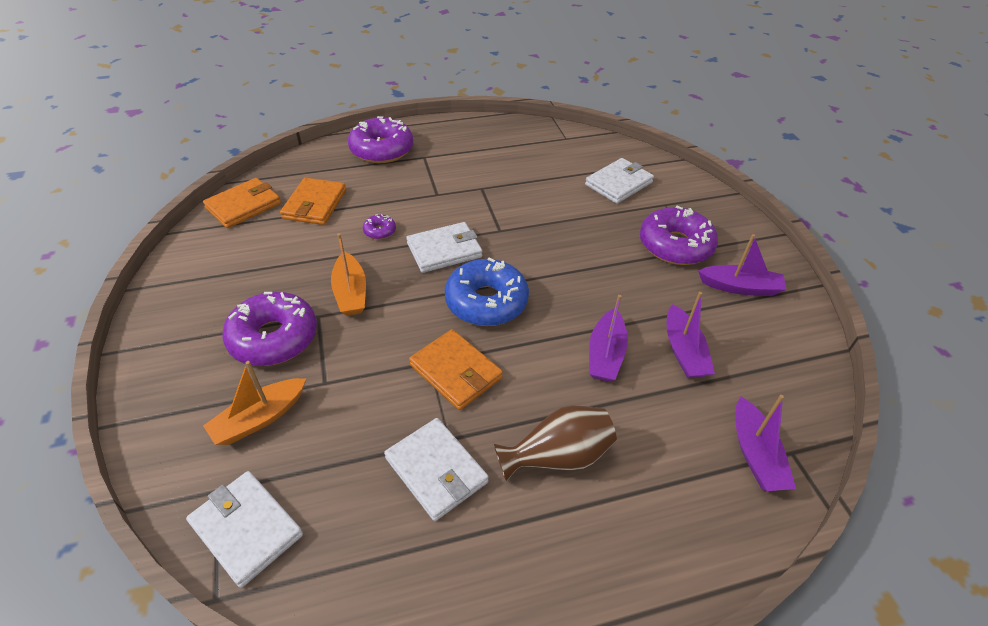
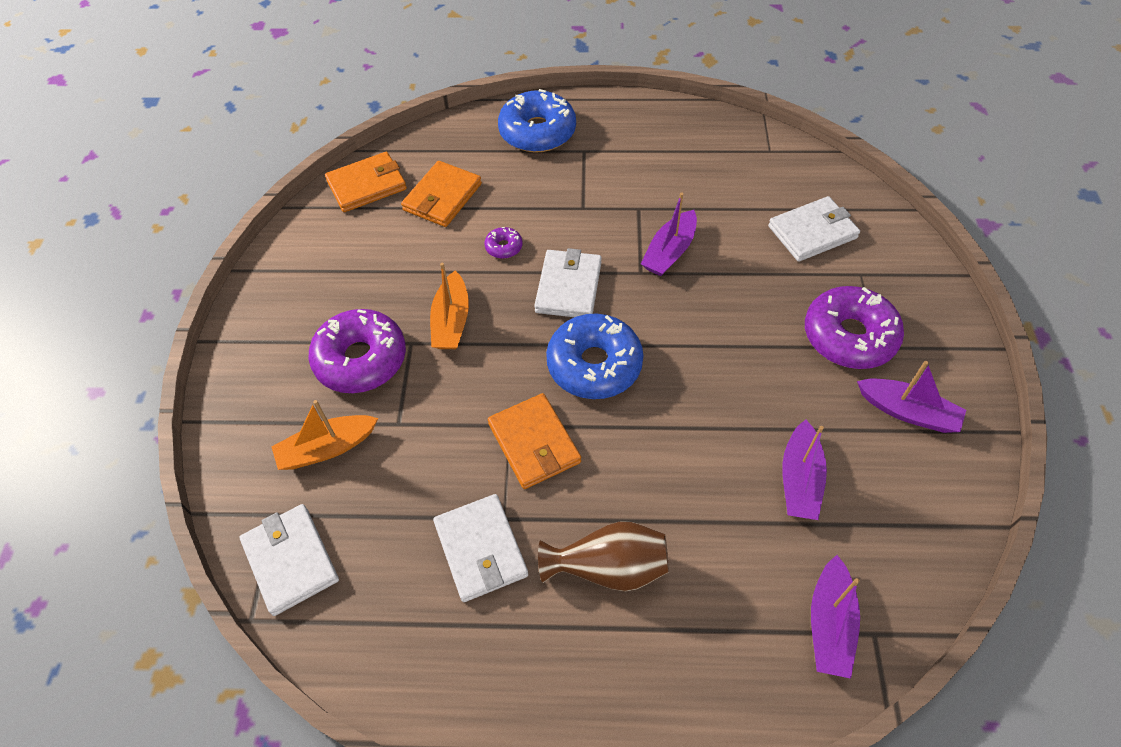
camera: 20 degrees right, 10 degrees up
(382, 150) = (537, 132): purple donut -> blue donut
(444, 250) = (568, 287): white wallet -> white wallet turned 75 degrees counterclockwise
(605, 354) = (706, 461): purple boat -> purple boat (669, 252)

